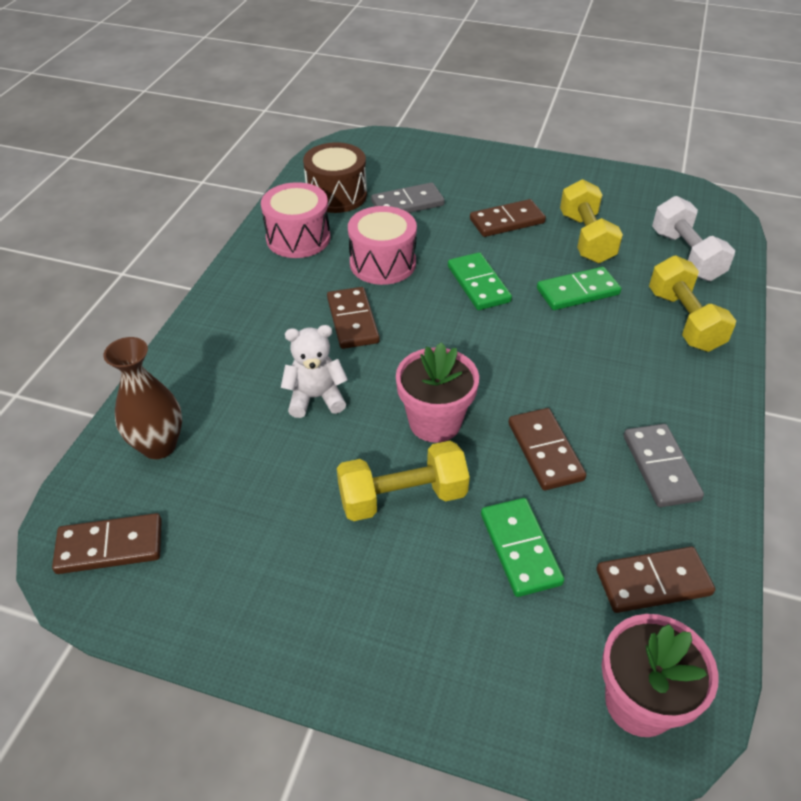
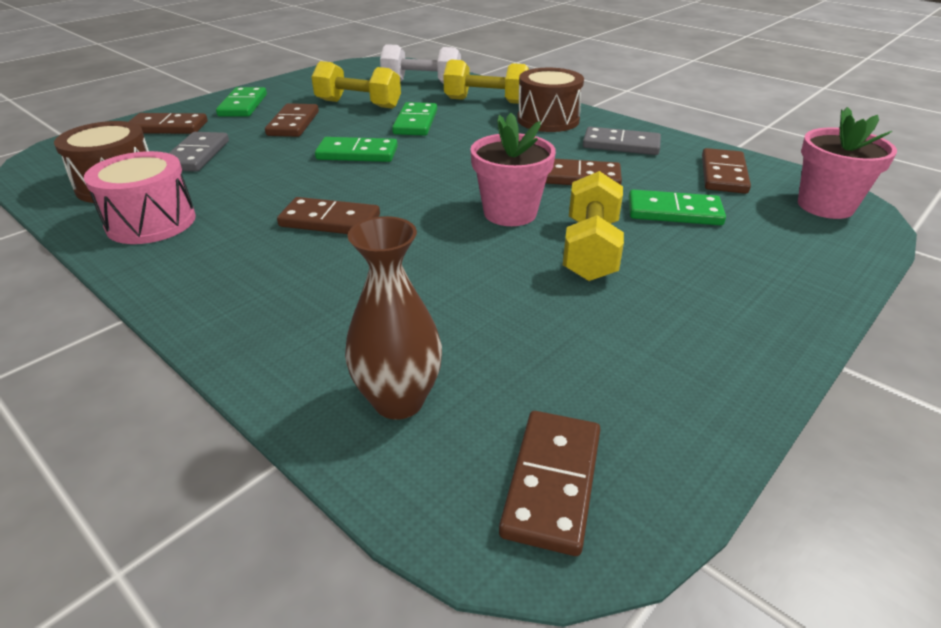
camera: 65 degrees left, 10 degrees down
(316, 398) = (421, 266): white teddy bear -> none
(382, 263) = (266, 187): pink drum -> none
(443, 164) = (168, 127): none -> brown domino
(519, 176) = (243, 105): none -> green domino
(677, 386) = (548, 120): none -> brown drum

